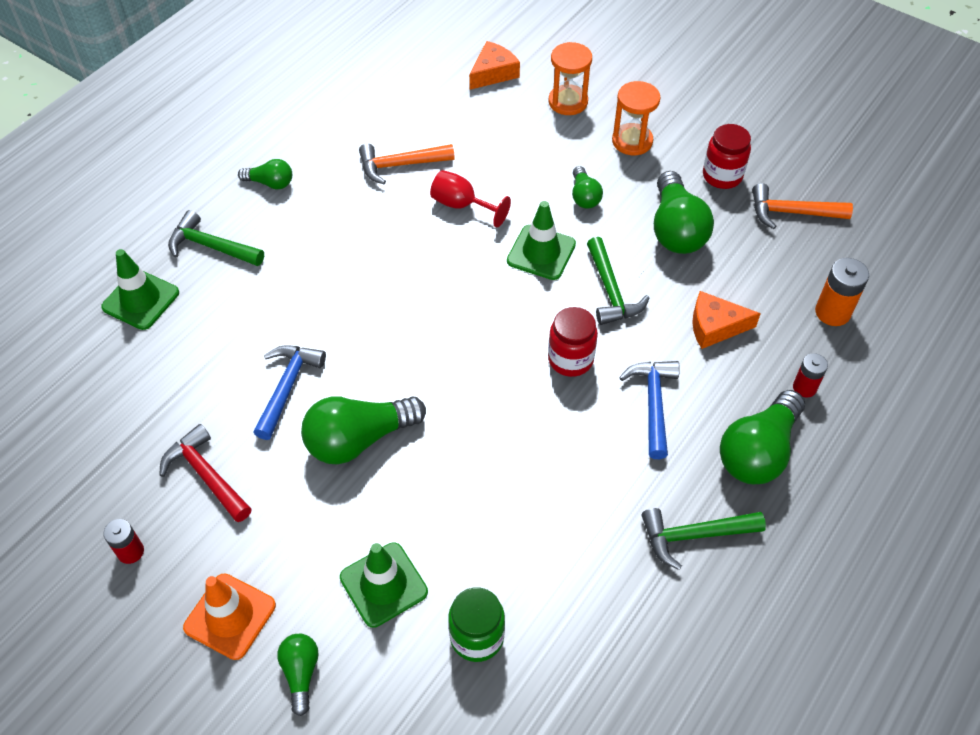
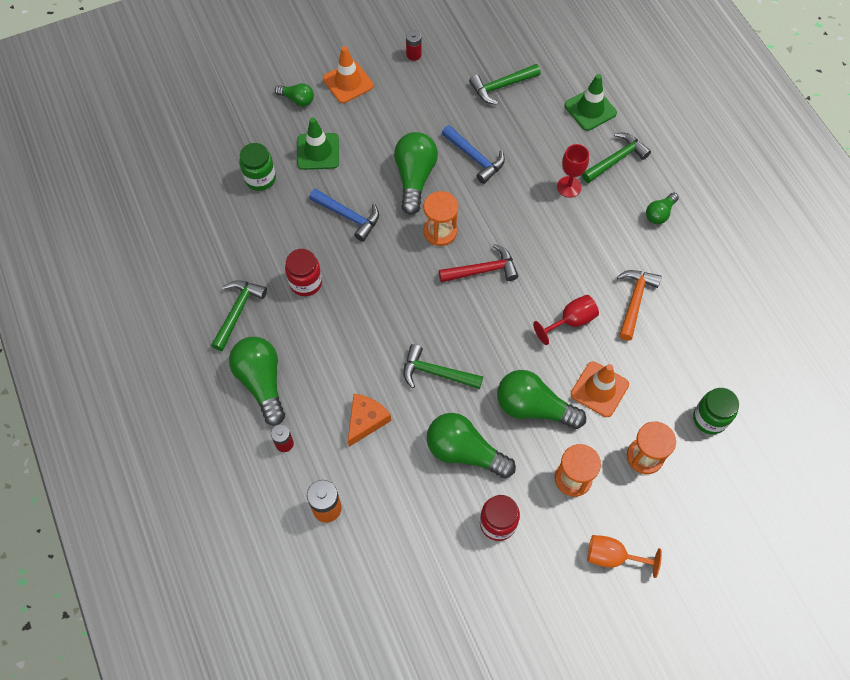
camera: 120 degrees right, 10 degrees up
(145, 412) = (501, 86): none -> green hammer
(206, 475) = (439, 100): red hammer -> red hammer (483, 270)
(279, 274) = (569, 187): none -> red goblet
(425, 372) = (440, 232): none -> orange hourglass
(493, 73) = (709, 418): orange cheese -> green jar
(524, 156) = (599, 389): none -> orange traffic cone
(541, 252) = (496, 348): green traffic cone -> none
(570, 359) = (397, 316): red jar -> red jar (306, 282)
(584, 196) = (533, 407): green light bulb -> green light bulb, size x1.87
(653, 404) = (334, 344): blue hammer -> blue hammer (349, 216)
(680, 91) = (612, 556): none -> orange goblet
(791, 212) = (431, 549): orange hammer -> none

